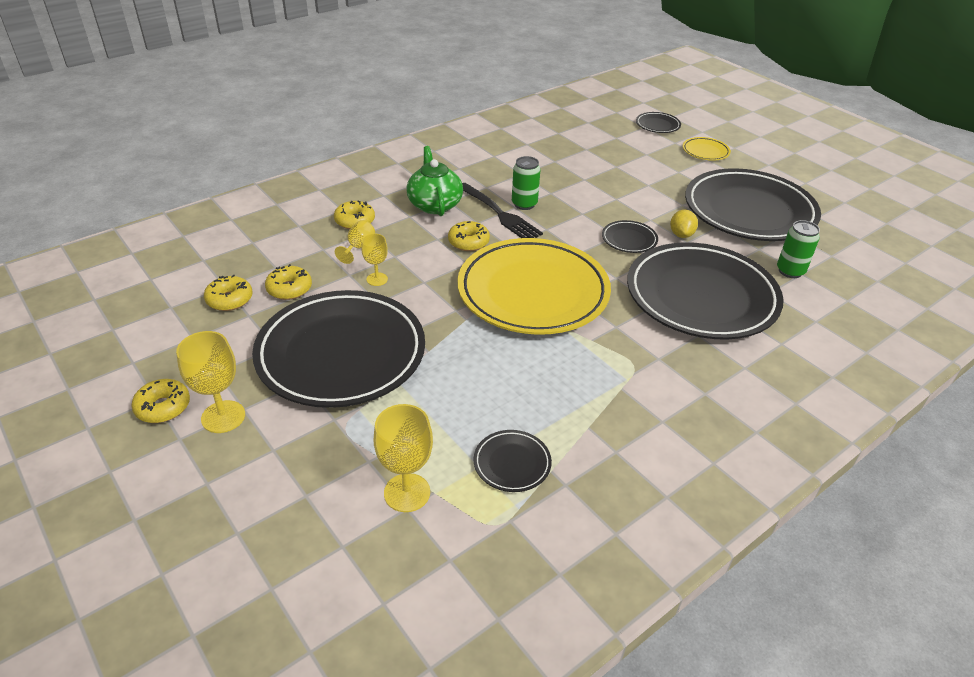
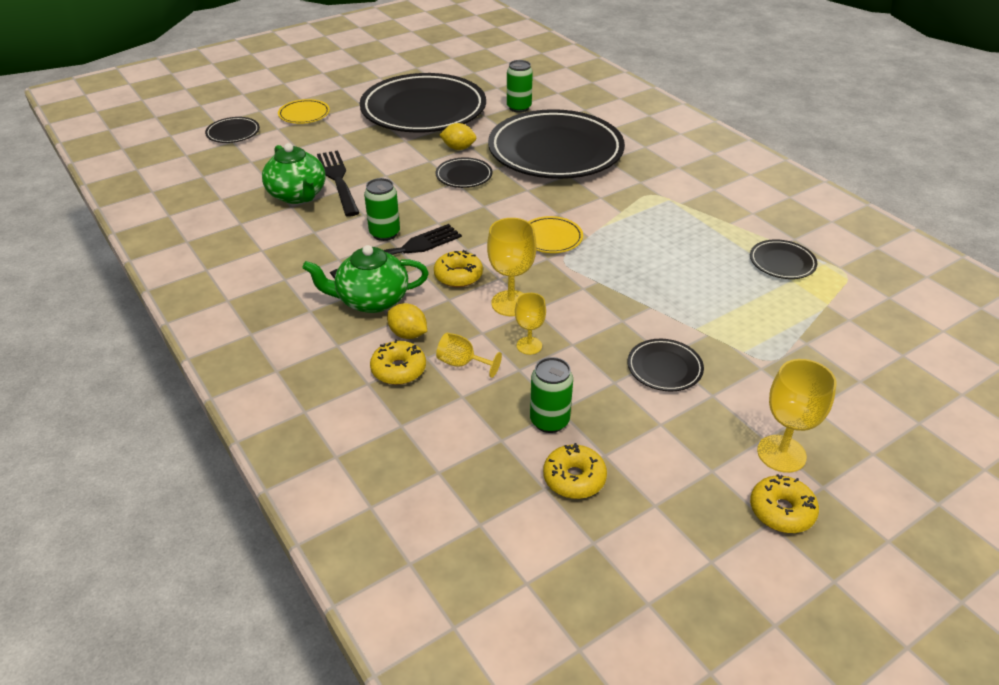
camera: 85 degrees left, 0 degrees up
(289, 289) = (549, 421): yellow donut -> green can
(341, 354) = (664, 368): black plate -> black plate, size x0.40
(394, 222) = (408, 334): none -> yellow lemon
(407, 492) = (833, 319): yellow goblet -> yellow goblet (511, 303)
(533, 292) = (551, 238): yellow plate -> yellow plate, size x0.40
(571, 162) = (298, 195): none -> green teapot
(599, 177) = (338, 180): none -> black fork

